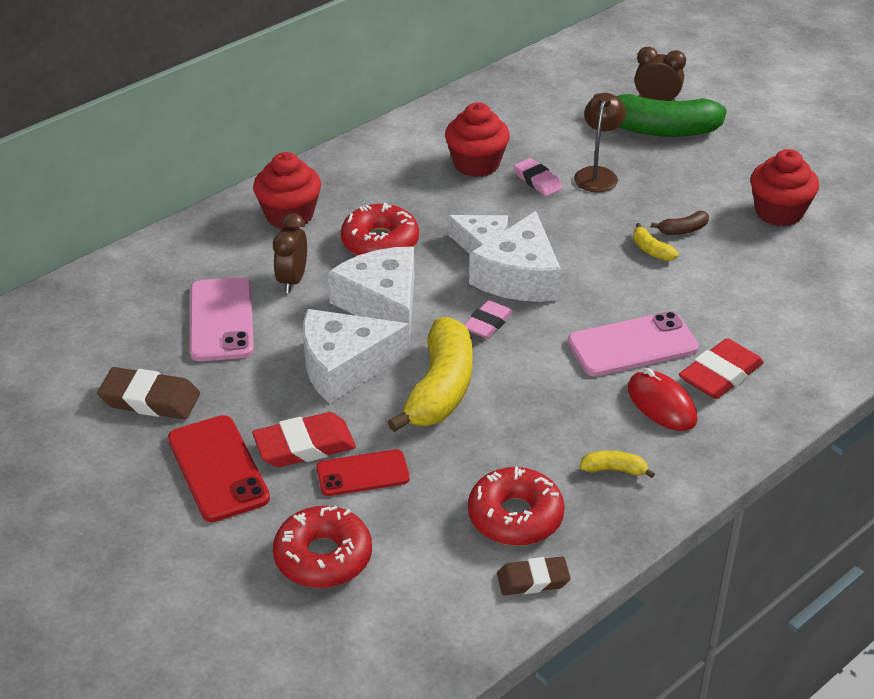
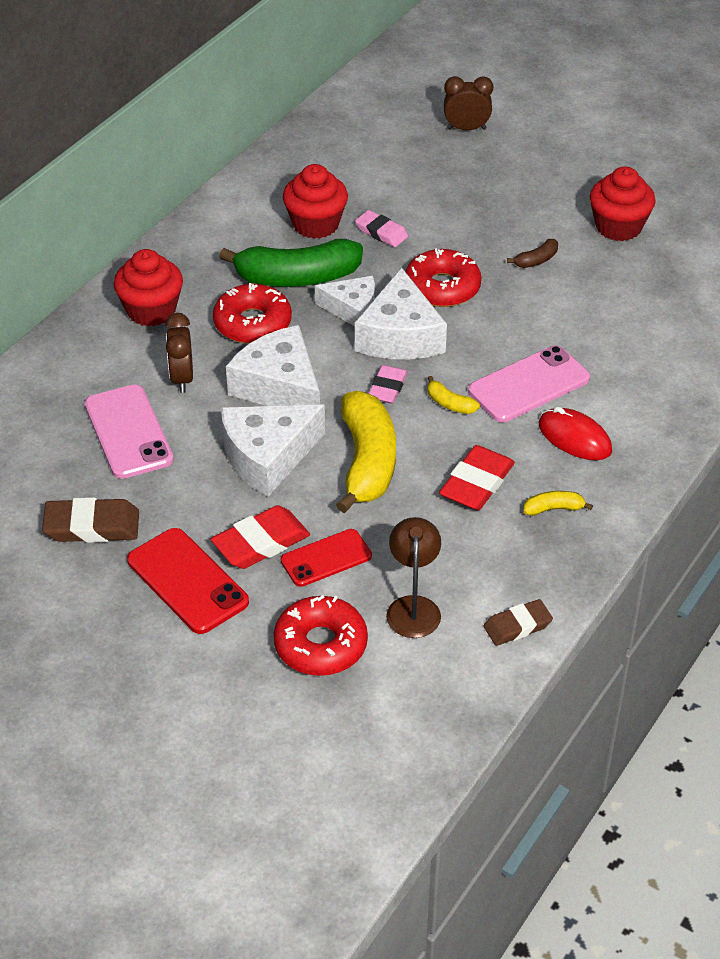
camera: 15 degrees left, 5 degrees up
(515, 516) = (481, 571): red donut -> red donut (442, 287)
(597, 174) = (436, 216): brown lamp -> brown lamp (413, 607)
(651, 250) = (514, 286): yellow banana -> yellow banana (449, 403)
(660, 129) = (480, 158): green banana -> green banana (297, 278)
(720, 375) = (617, 399): red eraser -> red eraser (477, 483)

